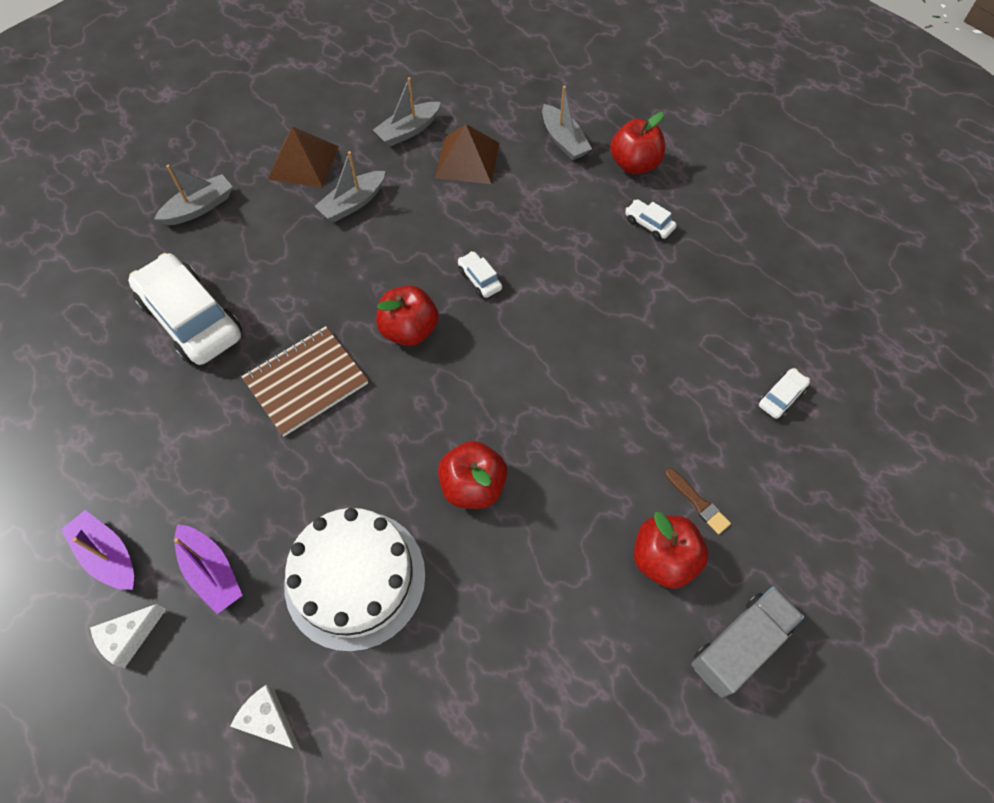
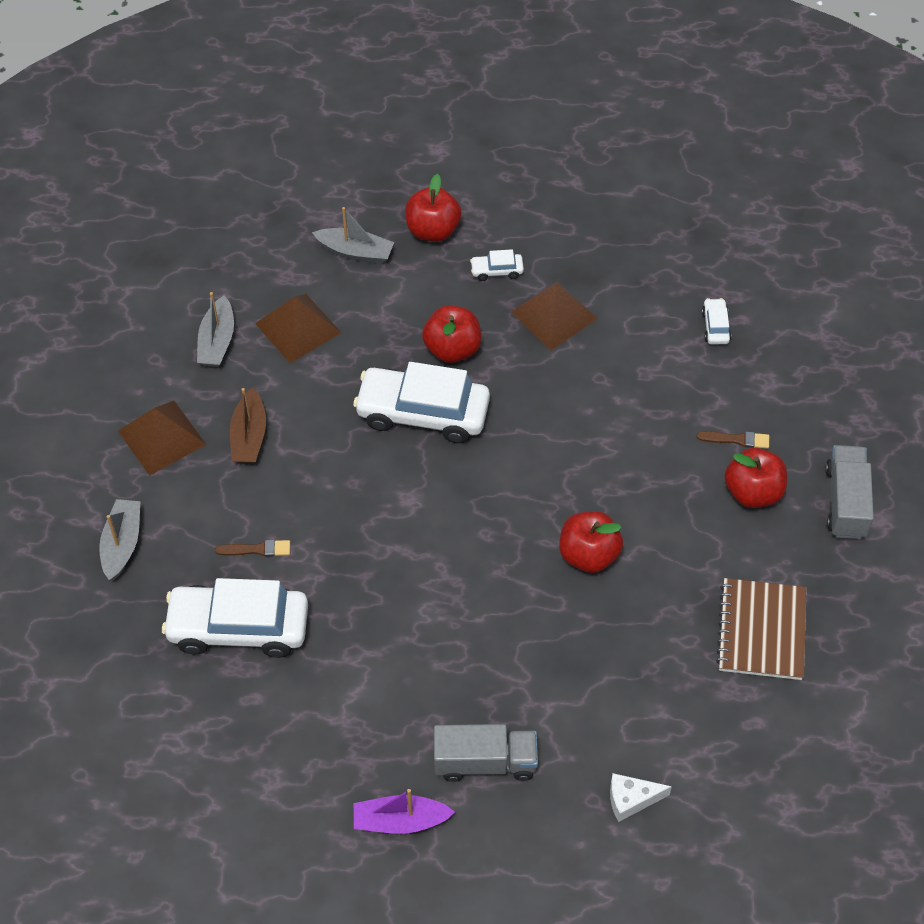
camera: 45 degrees left, 5 degrees down
(129, 637) = (482, 847): white cheese -> none
(212, 572) = (485, 762): purple boat -> grey truck
(266, 279) = (257, 549): none -> brown brush
(306, 382) = (388, 592): brown notebook -> brown notebook (761, 631)
(353, 203) = (249, 436): grey boat -> brown boat
(355, 578) = (583, 677): white cake -> none
(409, 330) = (417, 493): red apple -> red apple (452, 349)
(479, 279) = (423, 413): white car -> white car, size x2.37
(656, 286) = (554, 315): none -> brown pyramid

